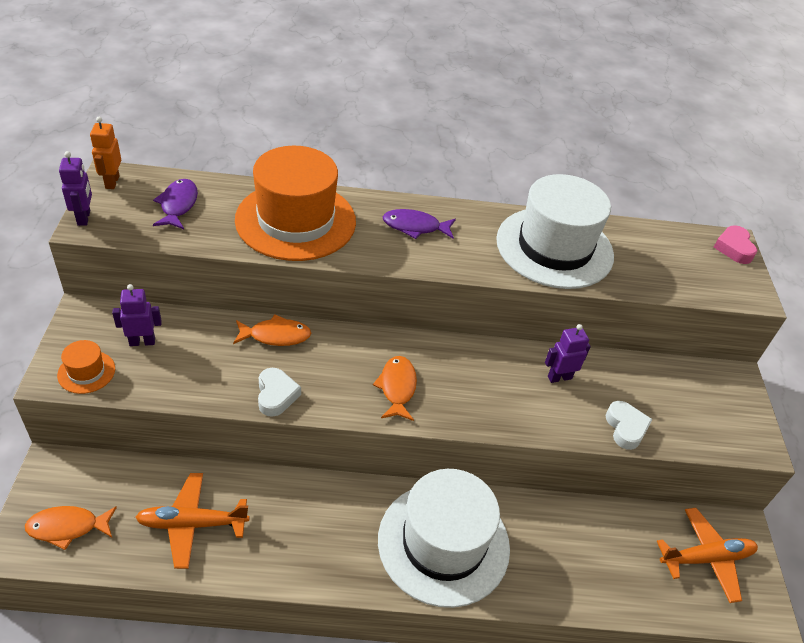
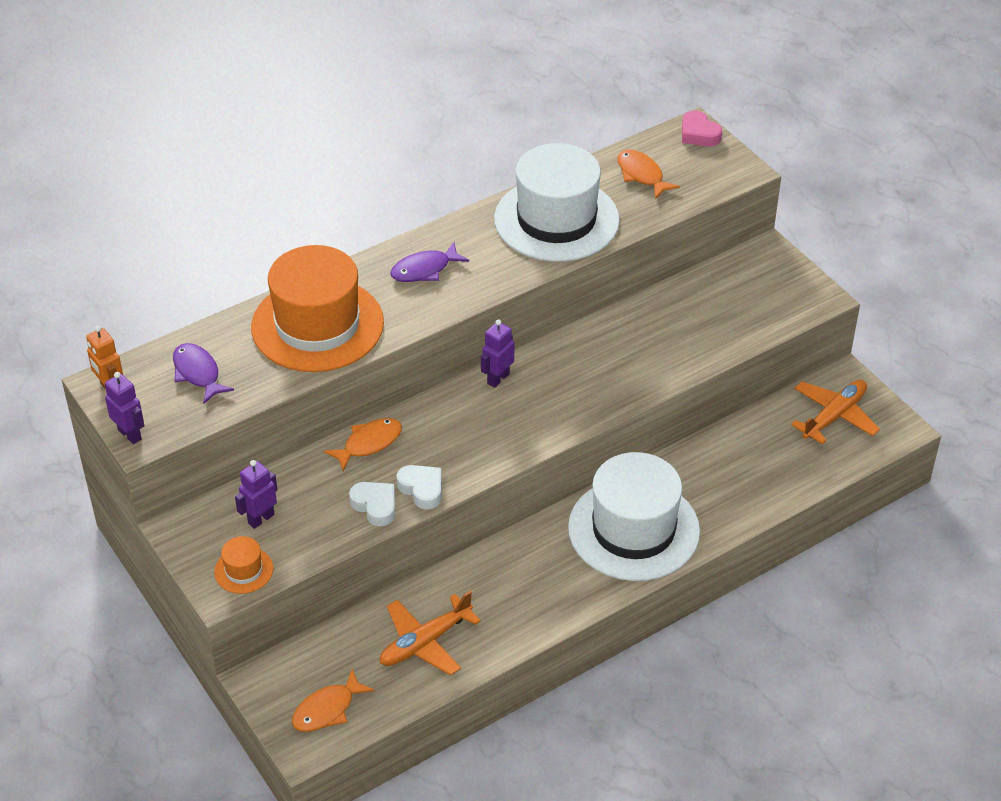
camera: 30 degrees left, 0 degrees up
(397, 388) = (512, 423): orange fish -> orange fish (641, 175)
(559, 377) = (632, 335): purple robot -> purple robot (498, 378)
(625, 428) = (715, 345): white heart -> white heart (375, 506)

